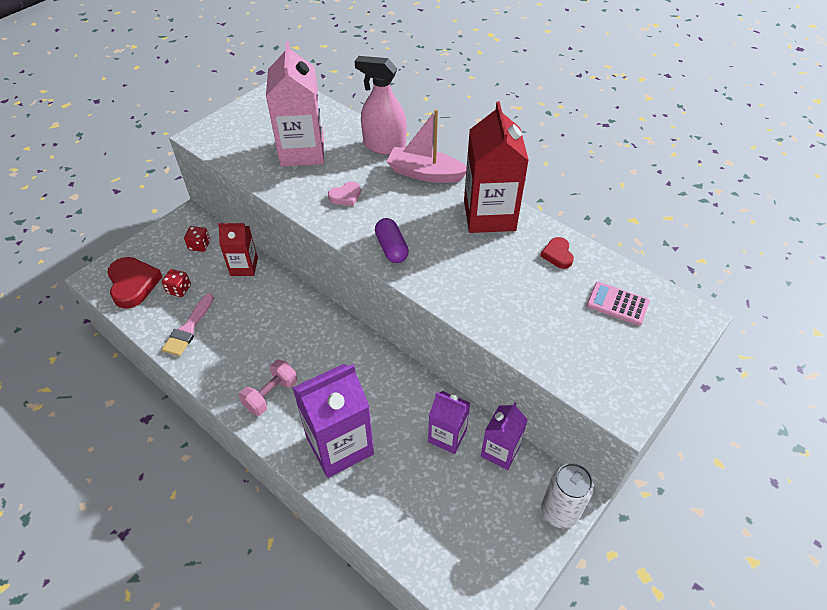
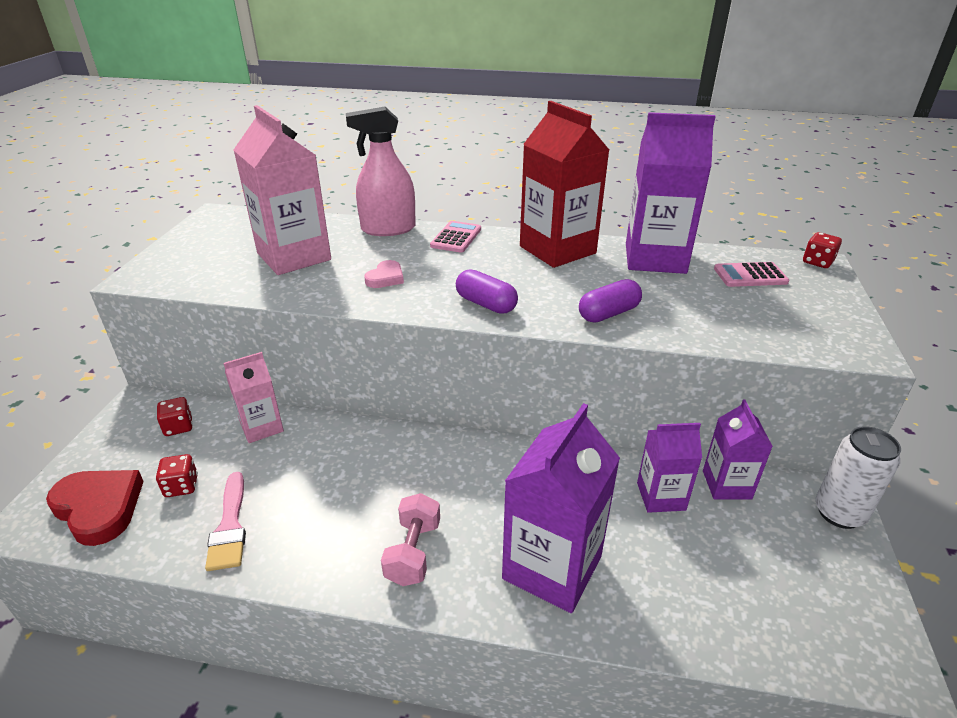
camera: 30 degrees left, 15 degrees down
(244, 266) = (261, 427): red carton -> pink carton
(425, 173) = (456, 237): pink boat -> pink calculator
(468, 293) = (608, 313): none -> purple capsule
(557, 255) = (655, 258): red heart -> purple carton
(694, 314) = (817, 262): none -> red dice

